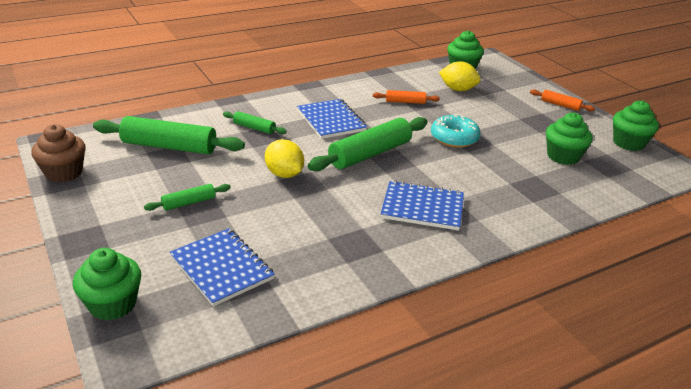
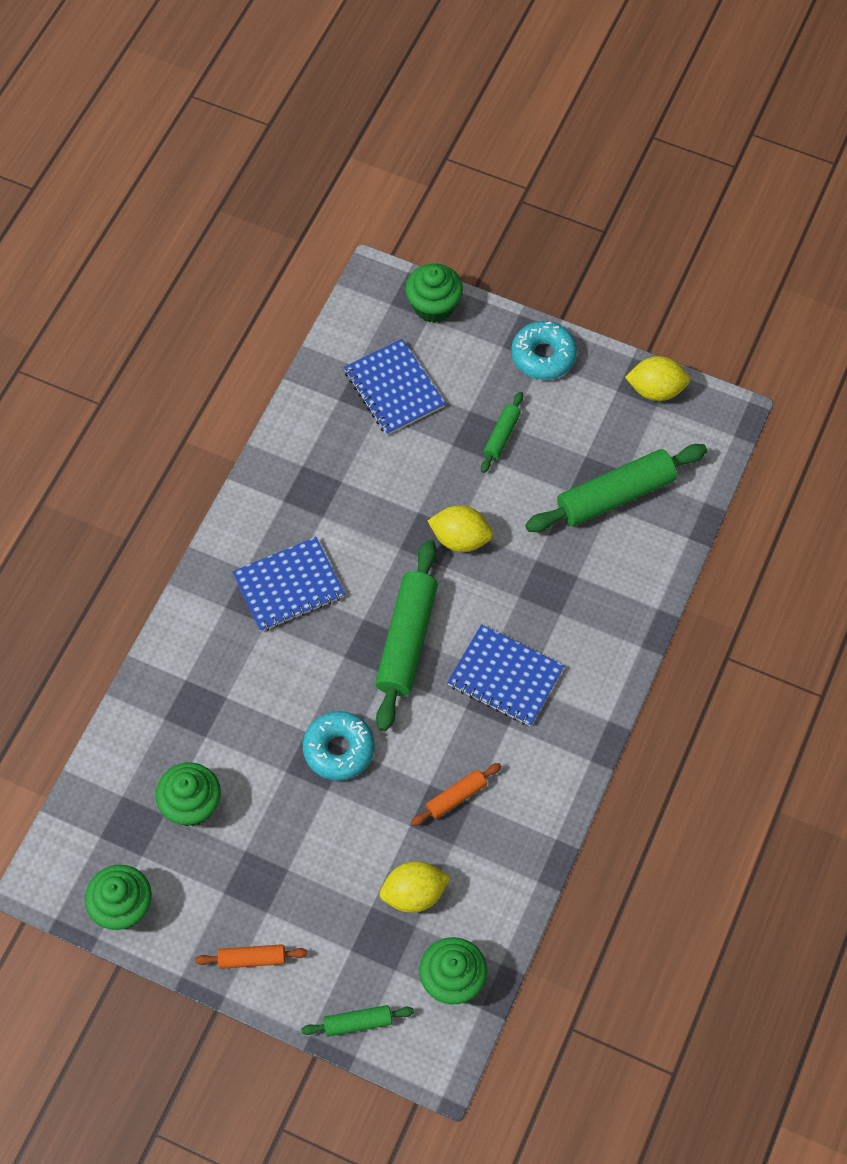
camera: 145 degrees right, 30 degrees up
(64, 173) = (656, 390): brown cupcake -> yellow lemon
(94, 226) = (543, 356): none -> turquoise donut
(221, 268) = (394, 389): blue notebook -> blue notebook turned 45 degrees clockwise
(254, 128) = (571, 594): green rolling pin -> green rolling pin (358, 1022)

